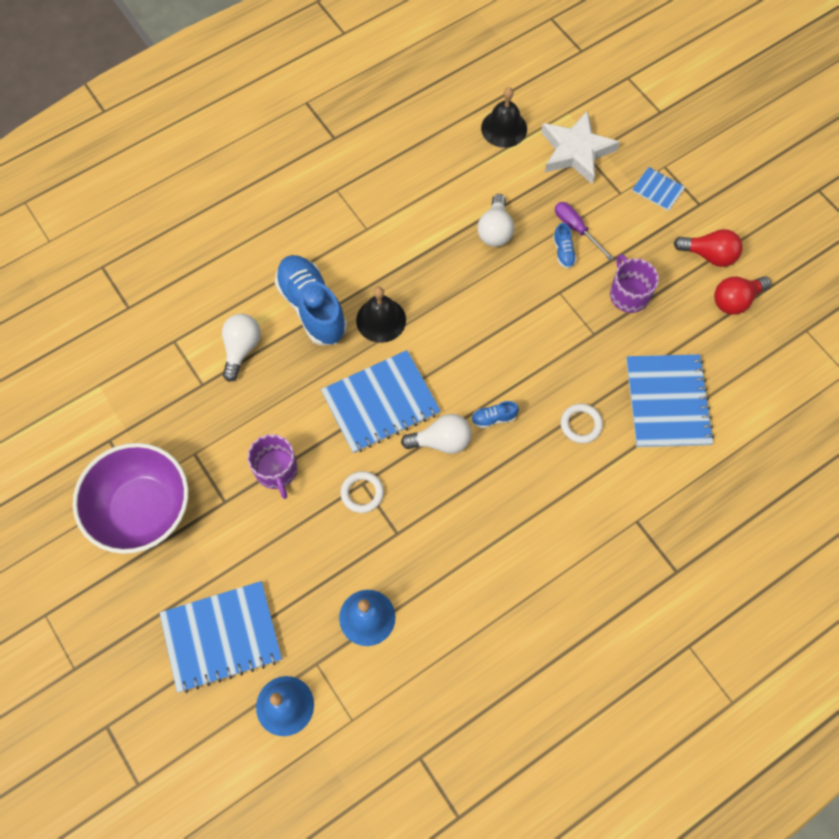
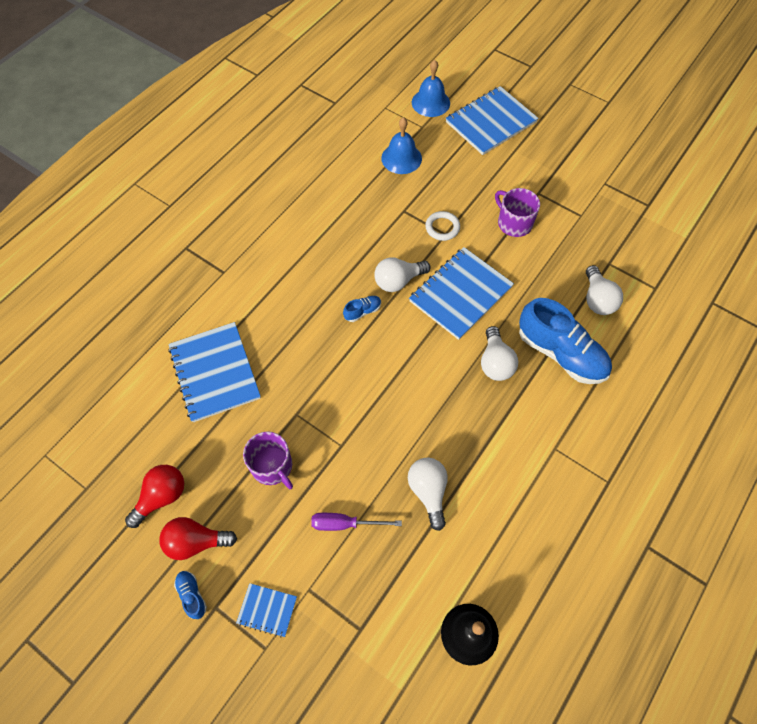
camera: 160 degrees right, 5 degrees down
(142, 509) = (591, 171): purple bowl -> none
(381, 320) = (495, 362): black bell -> white light bulb
(563, 252) = (350, 491): blue shoe -> blue shoe (192, 595)
(576, 151) = (375, 631): white star -> none
(576, 229) = (345, 524): purple screwdriver -> purple screwdriver turned 150 degrees clockwise
(581, 424) = (287, 329): white ring -> none

